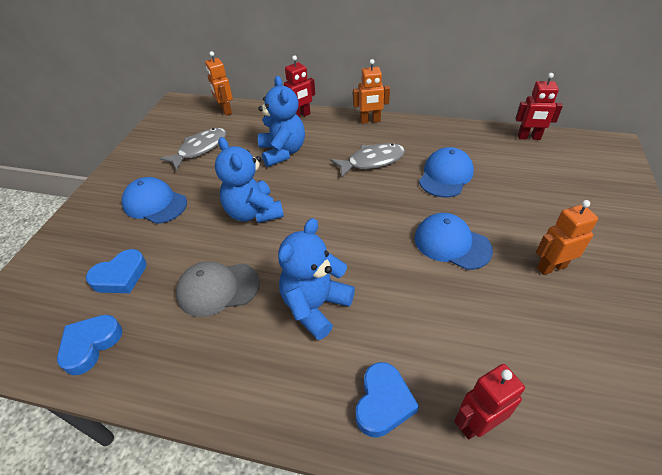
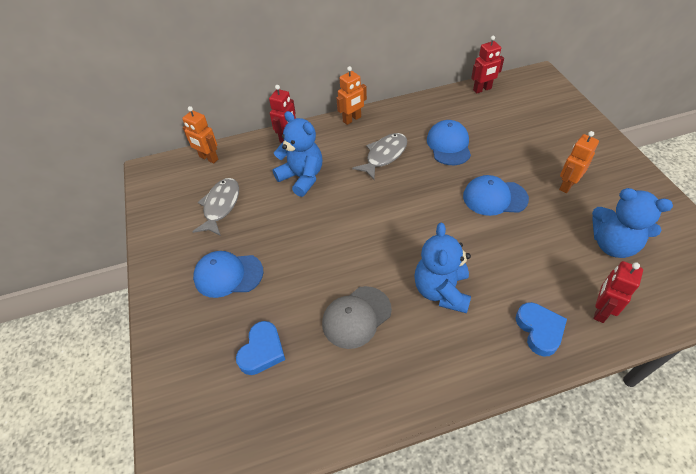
camera: 30 degrees left, 5 degrees up
(90, 345) = (294, 416): blue heart -> none
(253, 212) = (326, 242): blue teddy bear -> blue teddy bear (613, 244)

